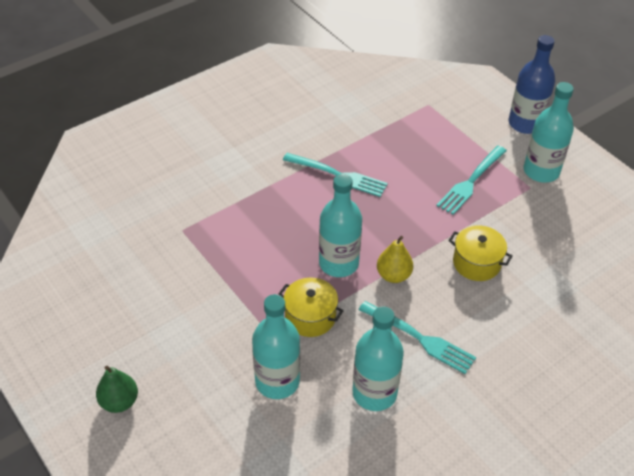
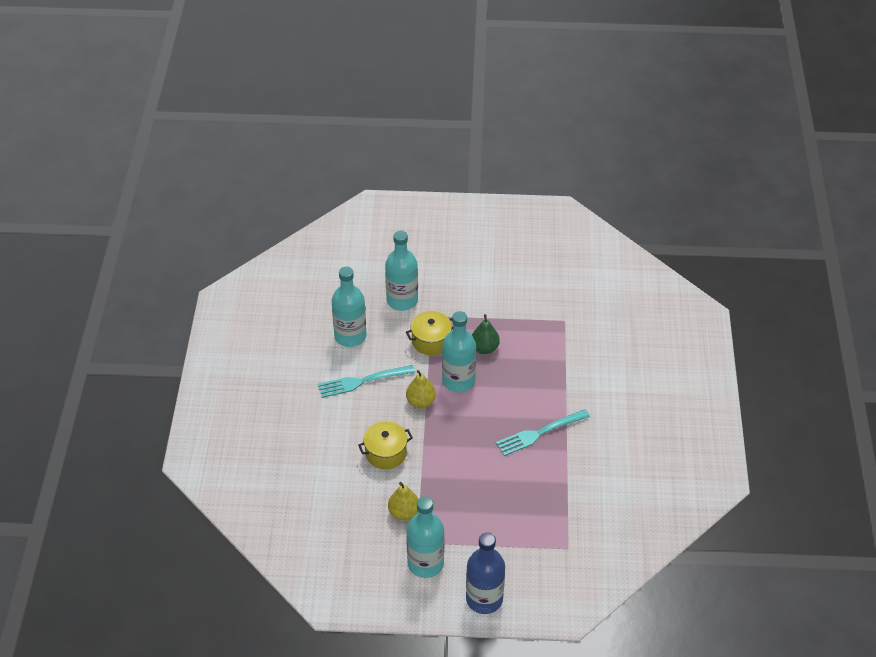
camera: 130 degrees right, 0 degrees up
(119, 402) = (456, 233): green pear -> green pear (484, 348)
(471, 182) = (458, 509): turquoise fork -> none
(516, 212) = (404, 512): none -> yellow pear

